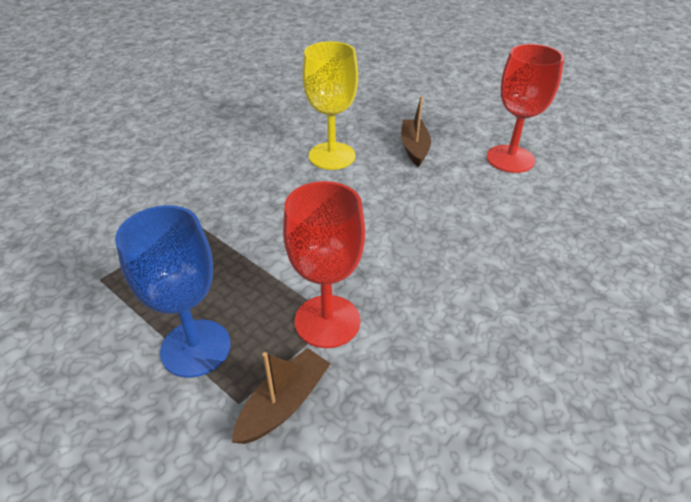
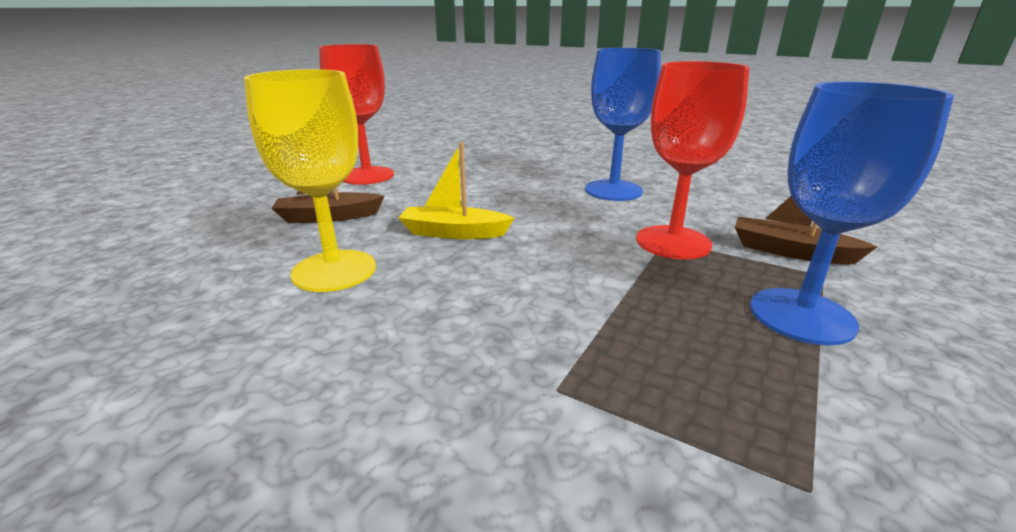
camera: 100 degrees left, 15 degrees down
(375, 201) = (454, 233): none -> yellow boat
(467, 318) = (613, 190): none -> blue goblet

